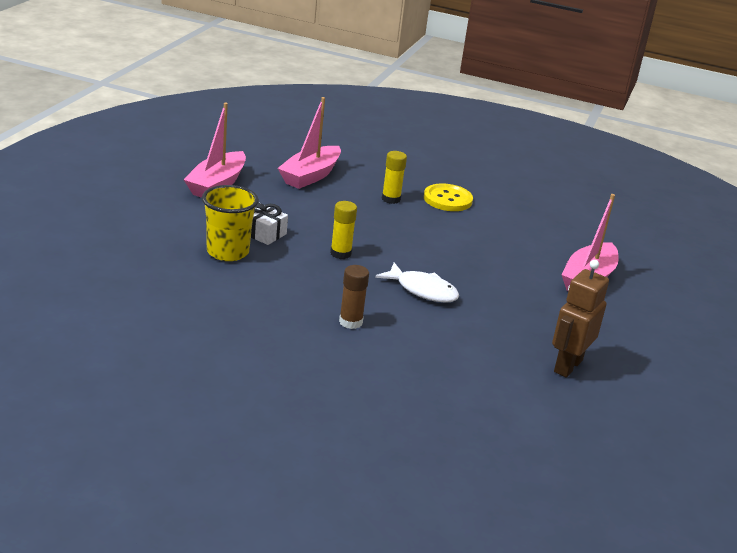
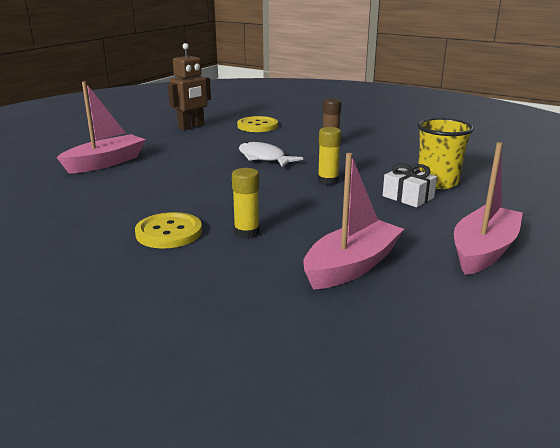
camera: 165 degrees left, 5 degrees down
(472, 372) = (257, 126): none -> yellow button

